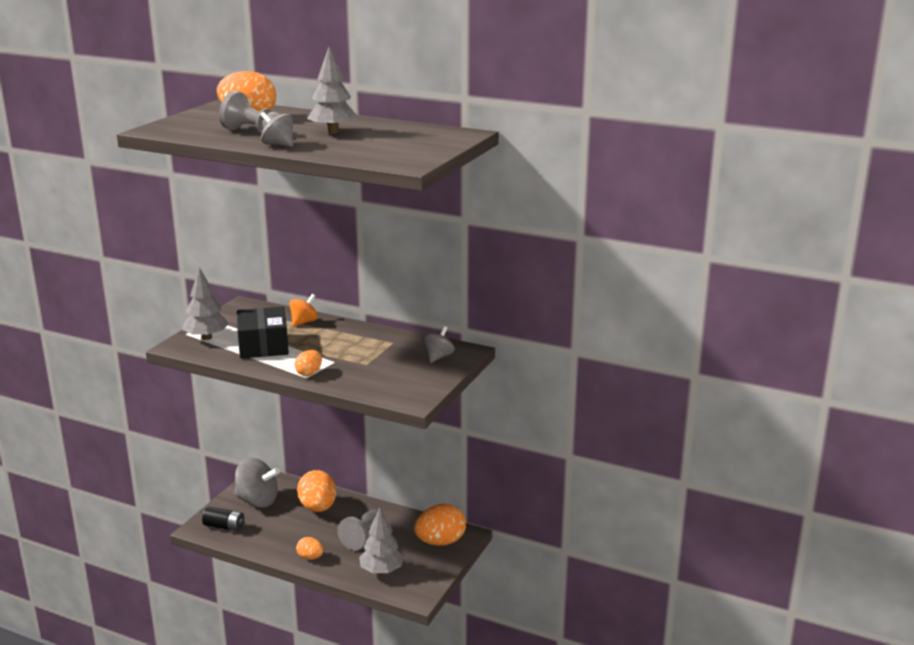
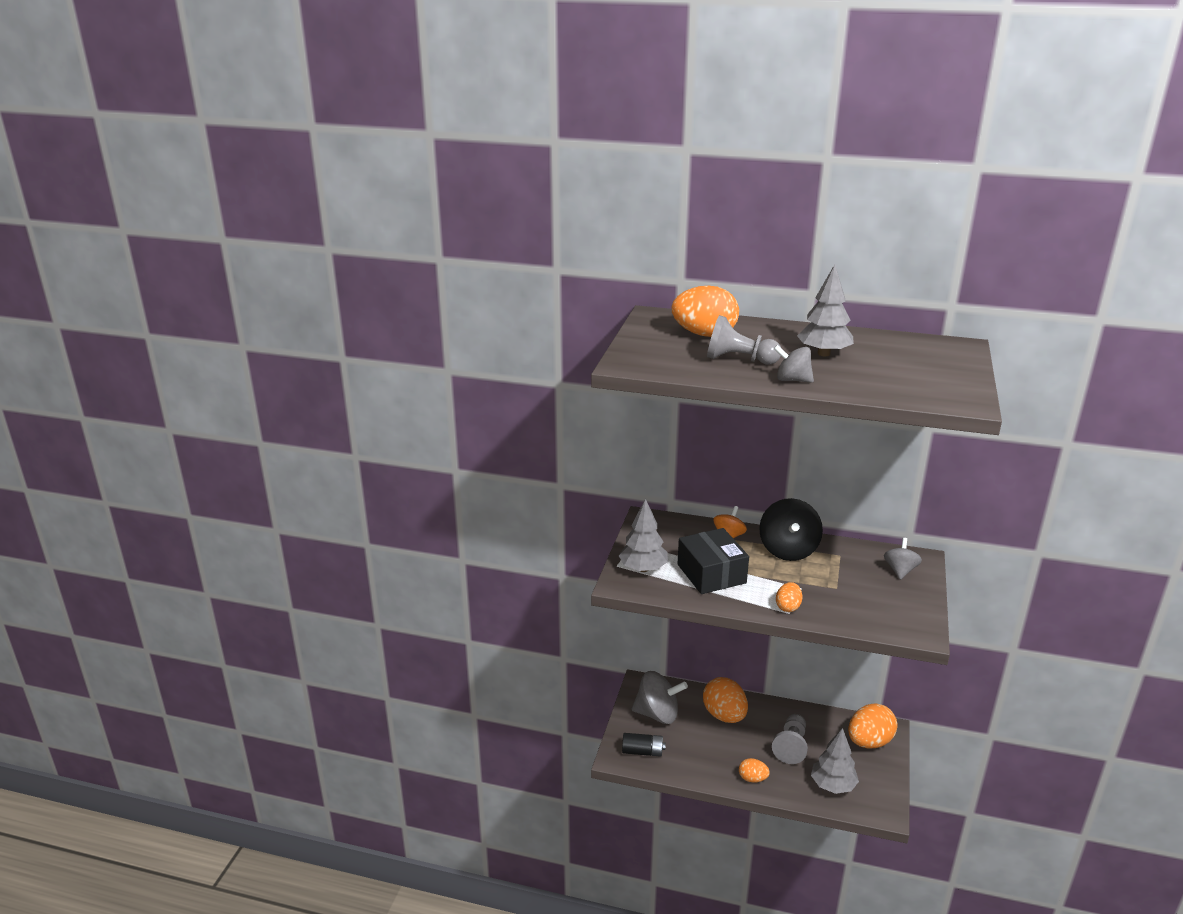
camera: 10 degrees left, 5 degrees up
(349, 335) = (788, 550): none -> black spinning top

